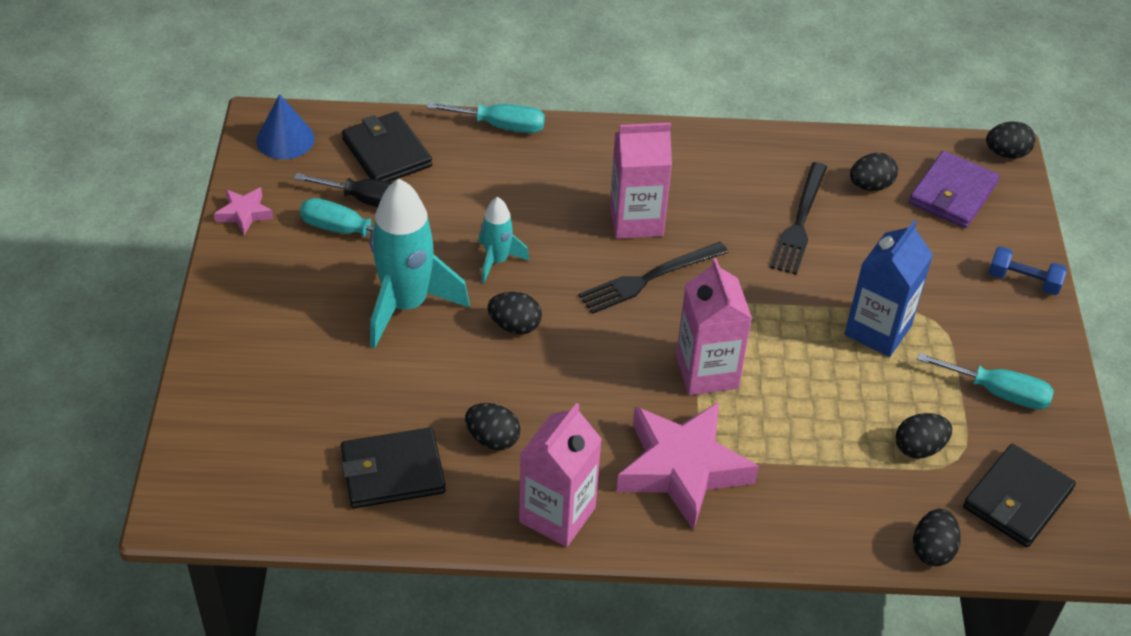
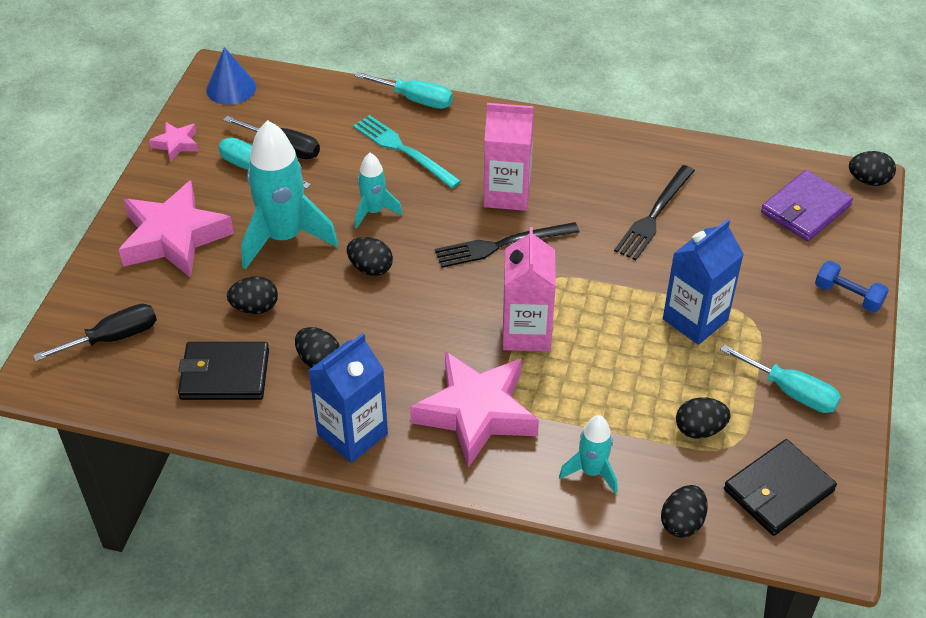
camera: 15 degrees right, 0 degrees up
(250, 450) = (113, 338): none -> black screwdriver
(279, 323) = (174, 237): none -> pink star
(387, 152) = (311, 109): black wallet -> none
(506, 186) = (403, 150): none -> turquoise fork
(557, 515) = (352, 434): pink carton -> blue carton
(823, 512) = (591, 471): none -> turquoise rocket
(870, 186) = (730, 192): black egg -> black egg (255, 307)

